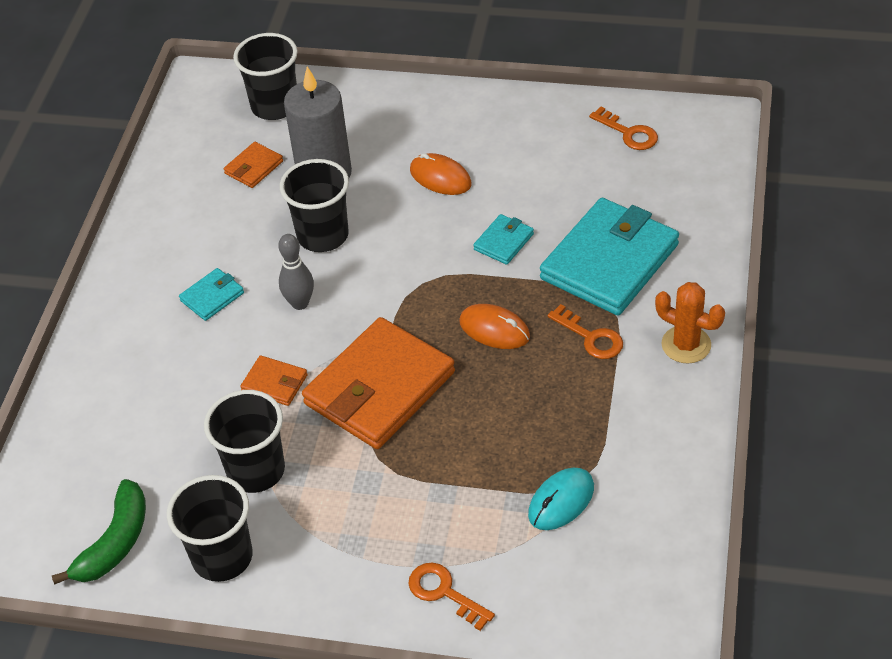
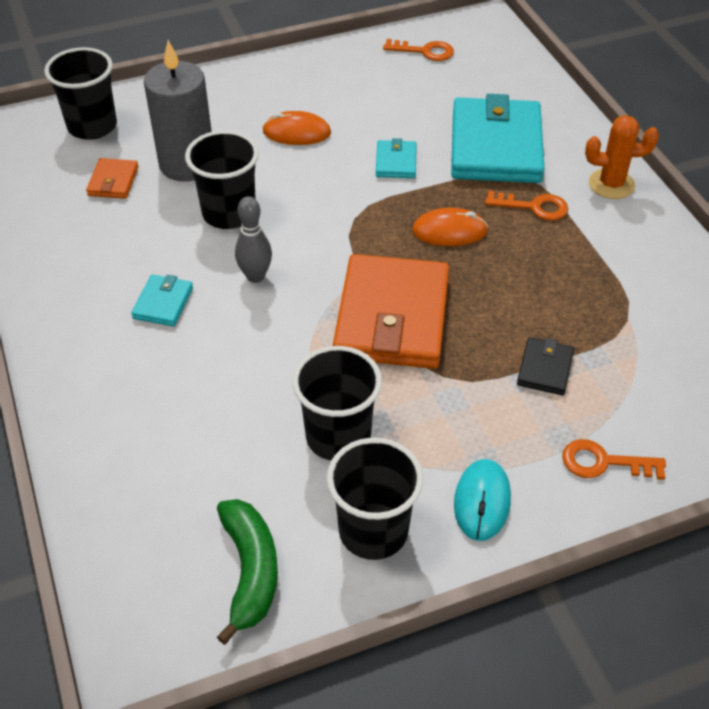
camera: 35 degrees left, 0 degrees up
(274, 383) = (290, 353): orange wallet -> none
(467, 491) = (545, 369): none -> black wallet
(561, 501) = (628, 342): turquoise mouse -> turquoise mouse (482, 501)

